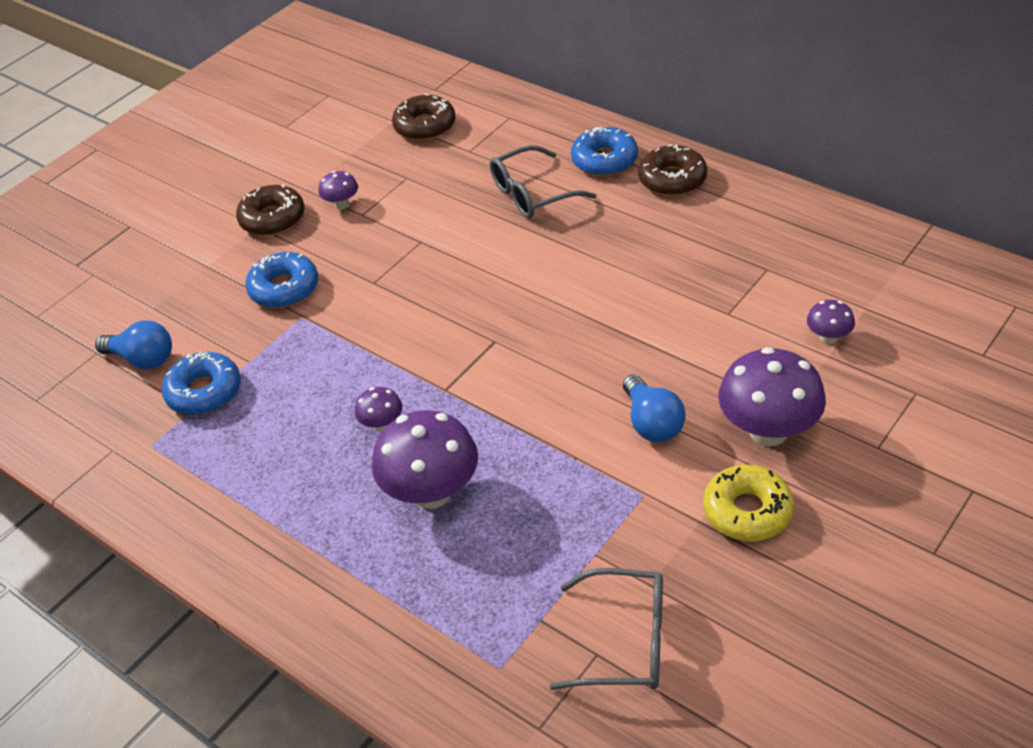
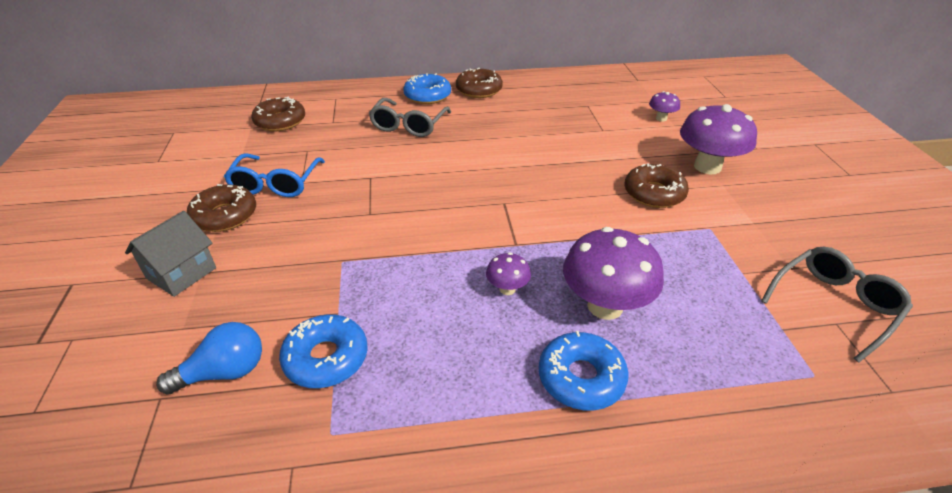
camera: 50 degrees left, 5 degrees down
(195, 258) = (181, 273): none -> grey house
(284, 288) = (299, 251): blue donut -> blue donut (581, 378)
(342, 204) = (276, 183): purple mushroom -> blue glasses
(652, 423) = (654, 193): blue light bulb -> brown donut
(747, 511) = (763, 205): yellow donut -> none

